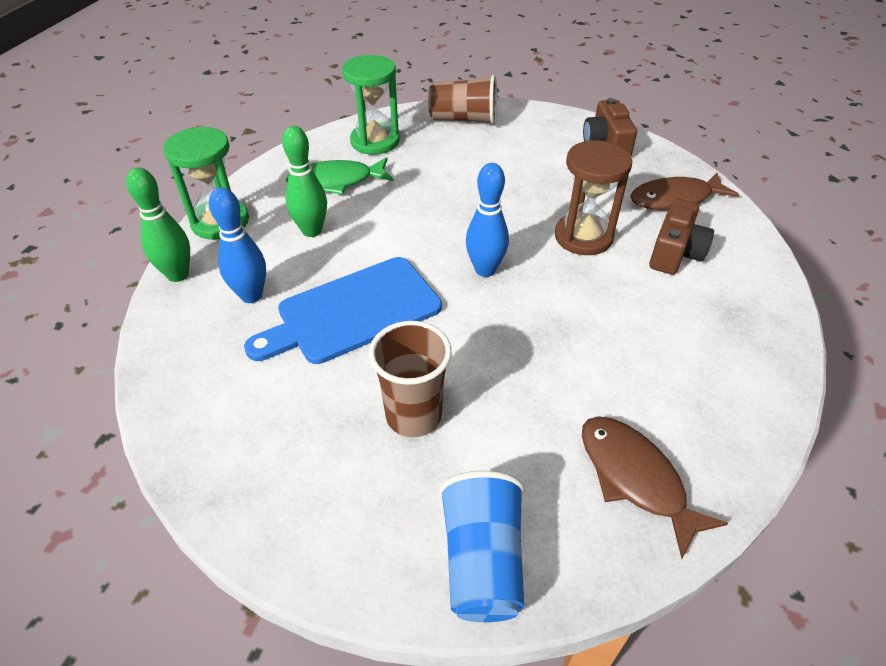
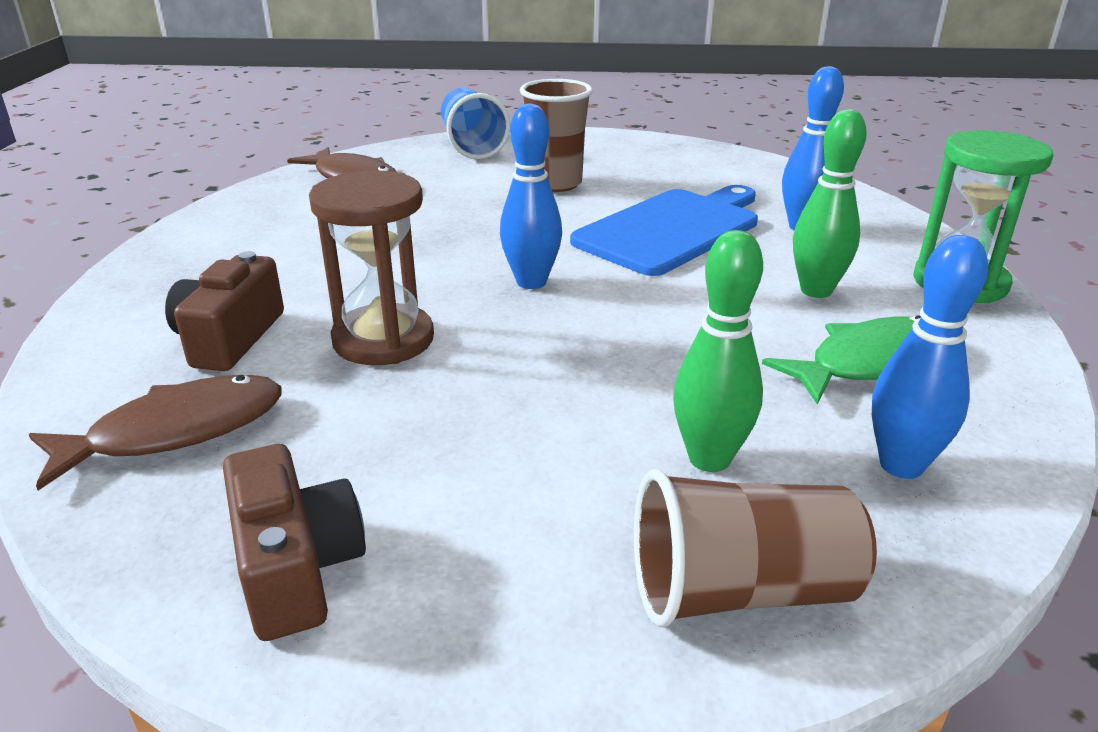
camera: 165 degrees right, 15 degrees down
(178, 275) = (913, 231): green bowling pin -> green bowling pin (709, 459)
(375, 141) = (901, 465): green hourglass -> blue bowling pin

